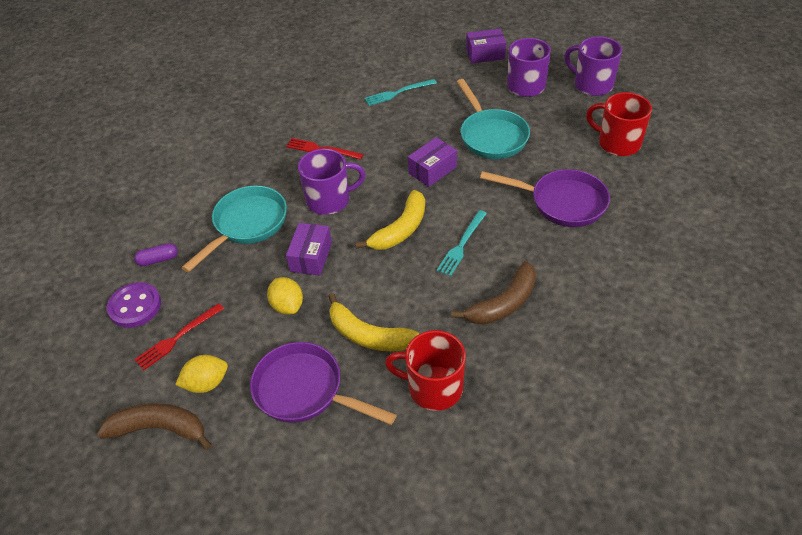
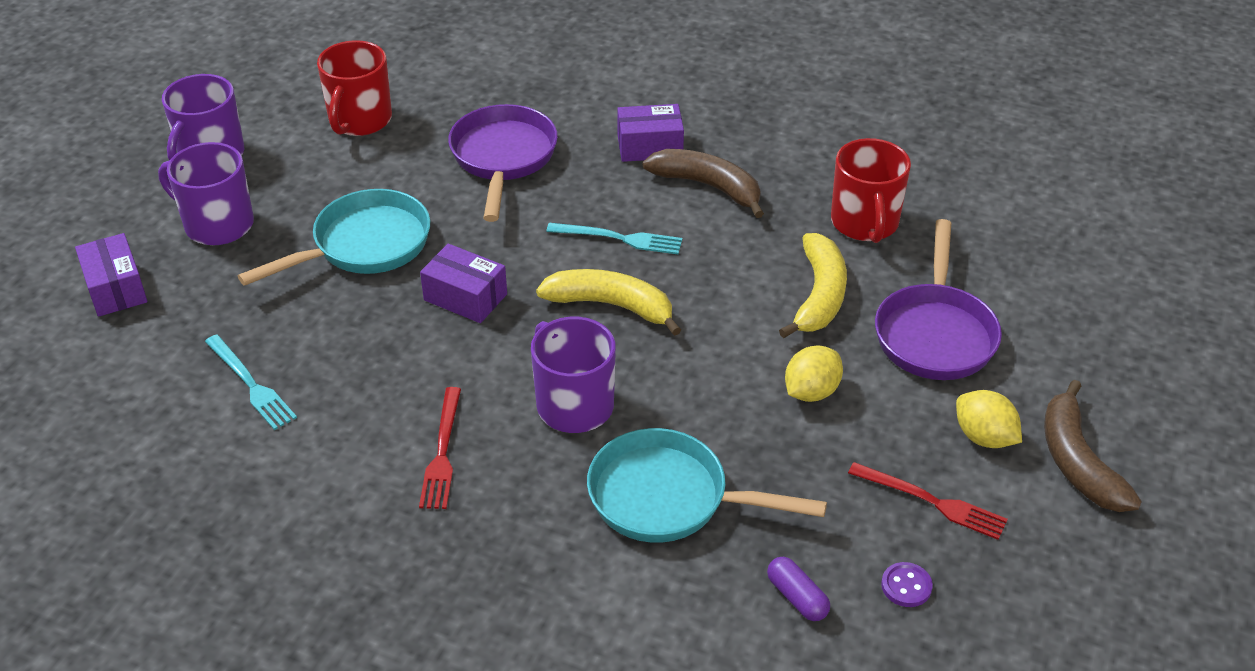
camera: 110 degrees left, 5 degrees down
(135, 306) = (906, 586): purple button -> purple button, size x0.54
(311, 257) = (707, 392): purple box -> purple box (650, 146)

